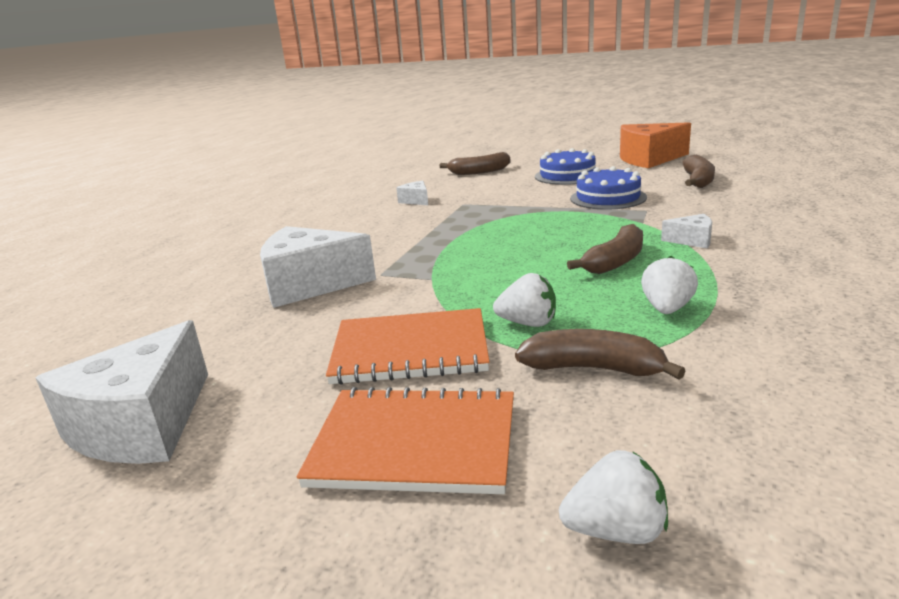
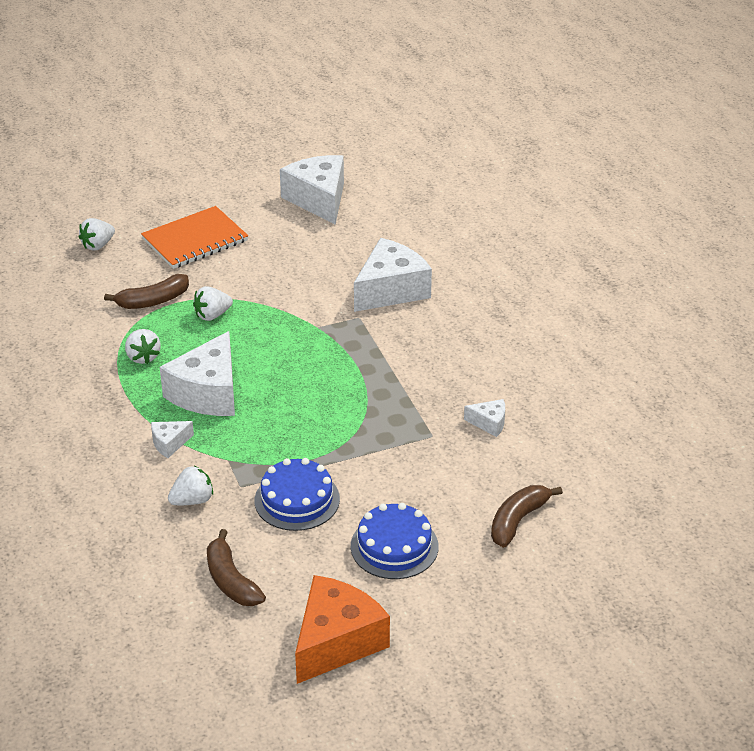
camera: 135 degrees right, 15 degrees up
(410, 350) = (255, 275): orange notebook -> none
(615, 261) = (208, 393): brown banana -> white cheese
(697, 211) = (192, 500): none -> white strawberry

